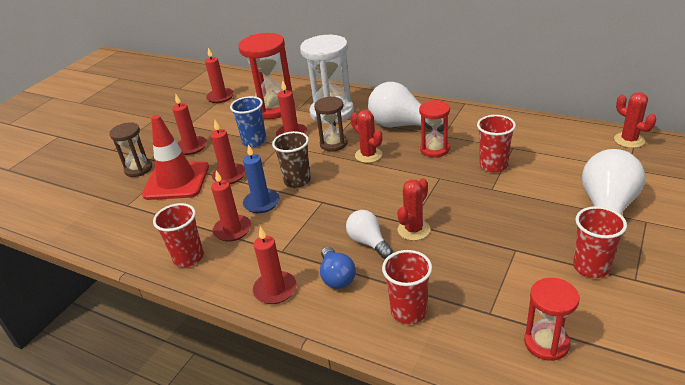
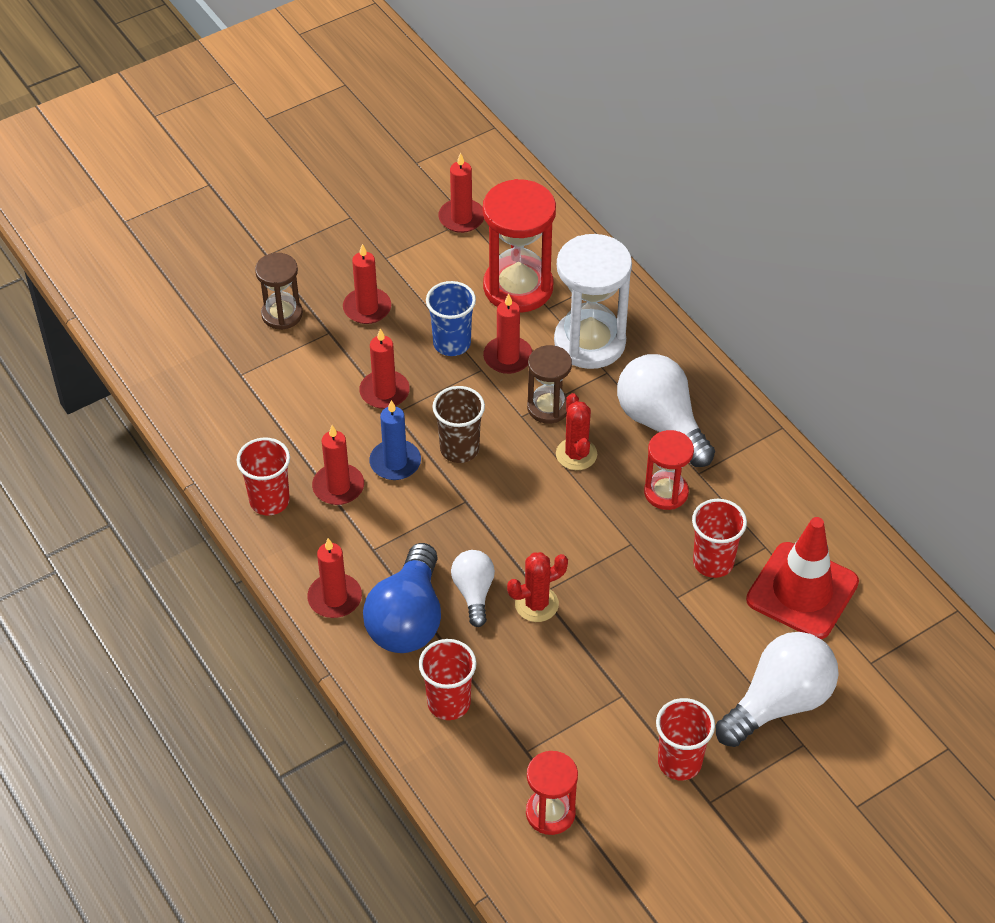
camera: 25 degrees right, 15 degrees up
(176, 181) = (317, 365): red traffic cone -> red traffic cone (802, 591)
(337, 277) = (407, 619): blue light bulb -> blue light bulb, size x1.74
(629, 140) = (924, 621): red cactus -> none

